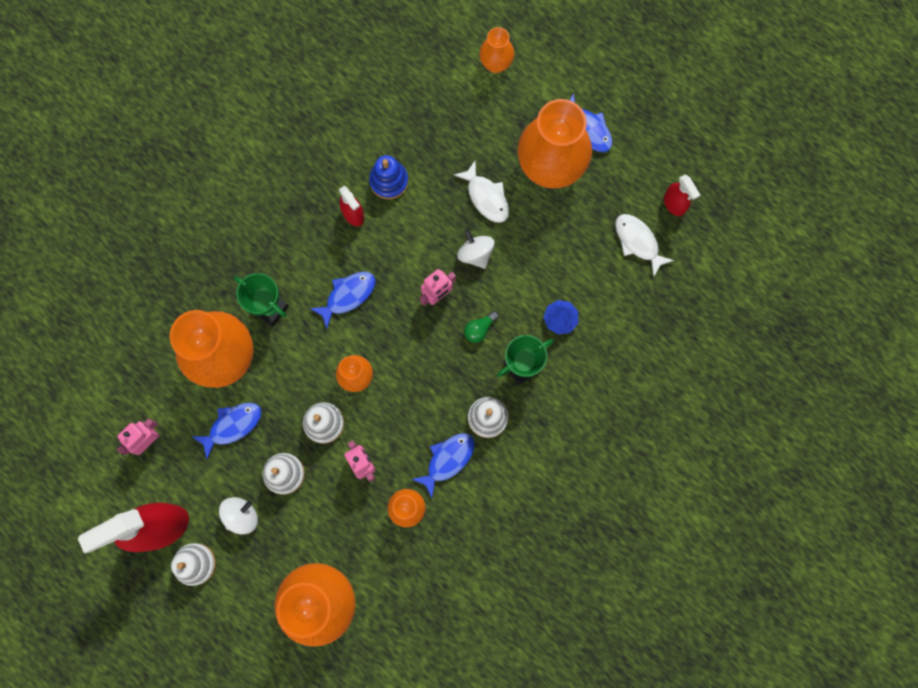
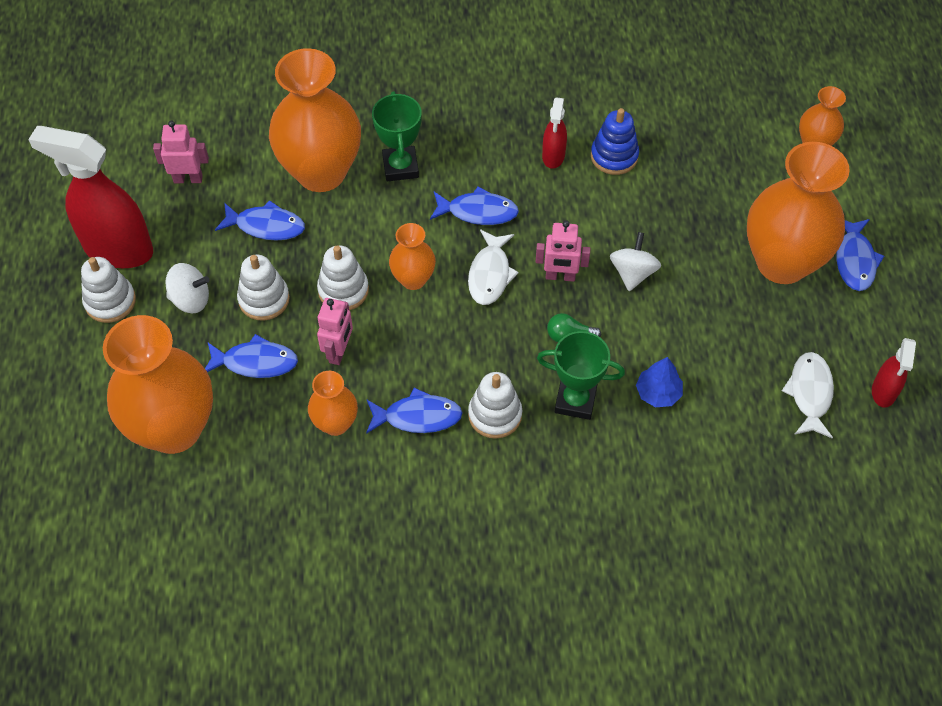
camera: 45 degrees right, 20 degrees down
(323, 517) = (255, 362): none -> blue fish
(486, 197) = (692, 237): white fish -> white fish (490, 274)

